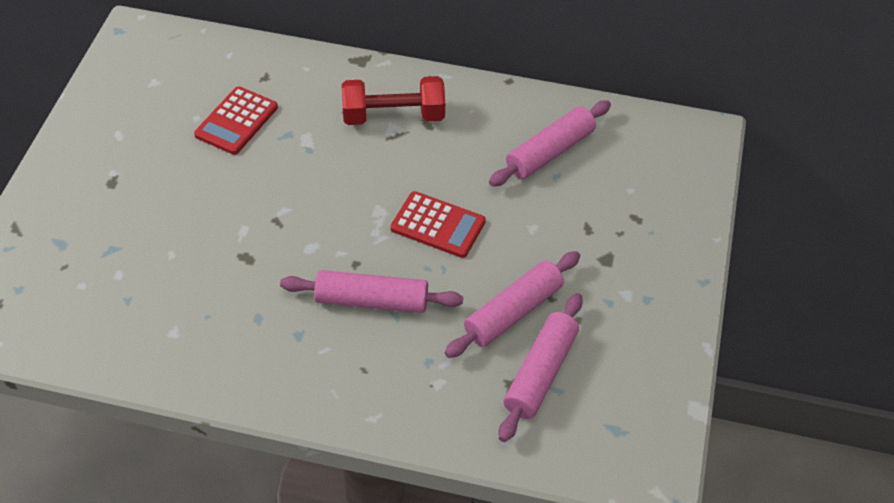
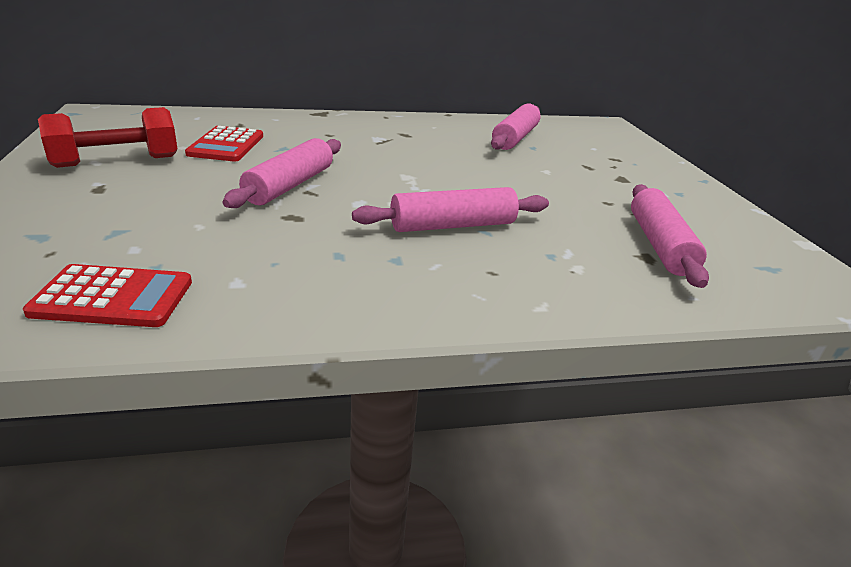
camera: 25 degrees left, 20 degrees down
(393, 116) = (373, 133): red dumbbell -> red dumbbell (116, 162)
(438, 225) = (467, 177): red calculator -> red calculator (113, 297)
(513, 312) = (588, 214): pink rolling pin -> pink rolling pin (289, 185)

